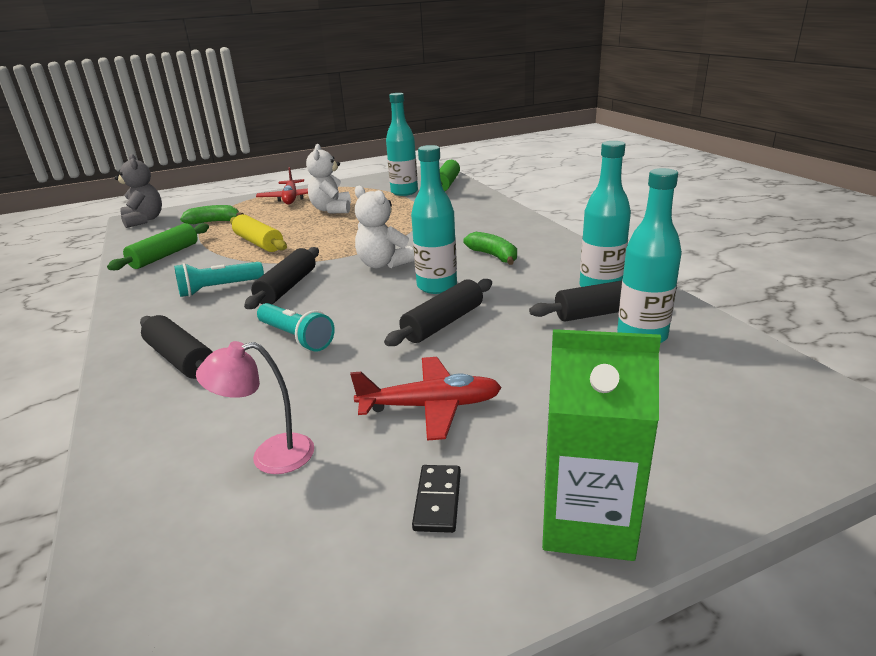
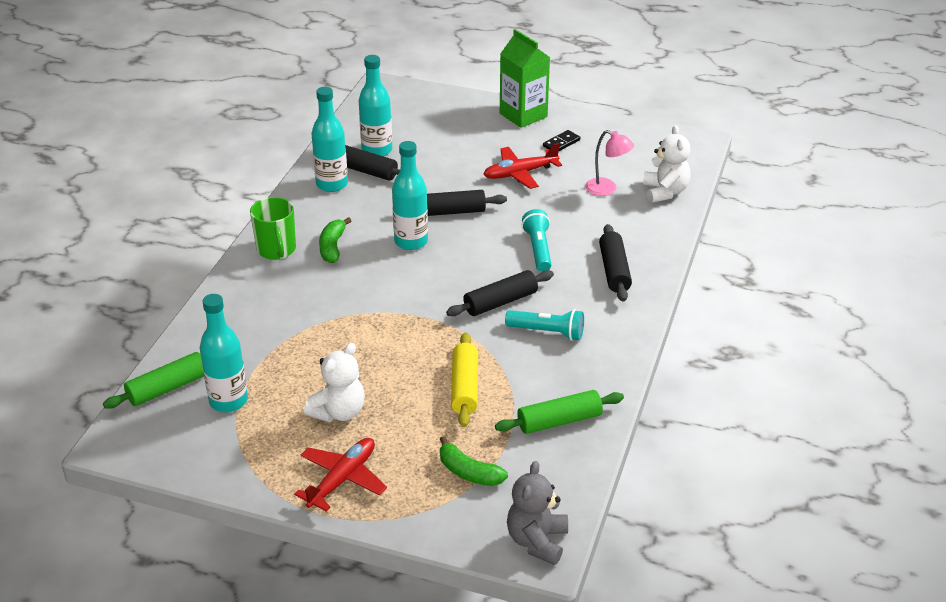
camera: 140 degrees left, 10 degrees up
(383, 264) = (410, 286): white teddy bear -> white teddy bear (665, 192)
(431, 406) = (520, 173): red plane -> red plane turned 60 degrees counterclockwise
(529, 238) = (276, 249): none -> green mug

